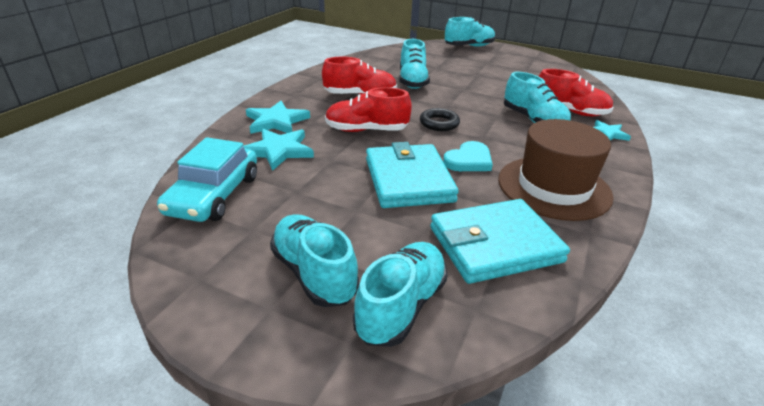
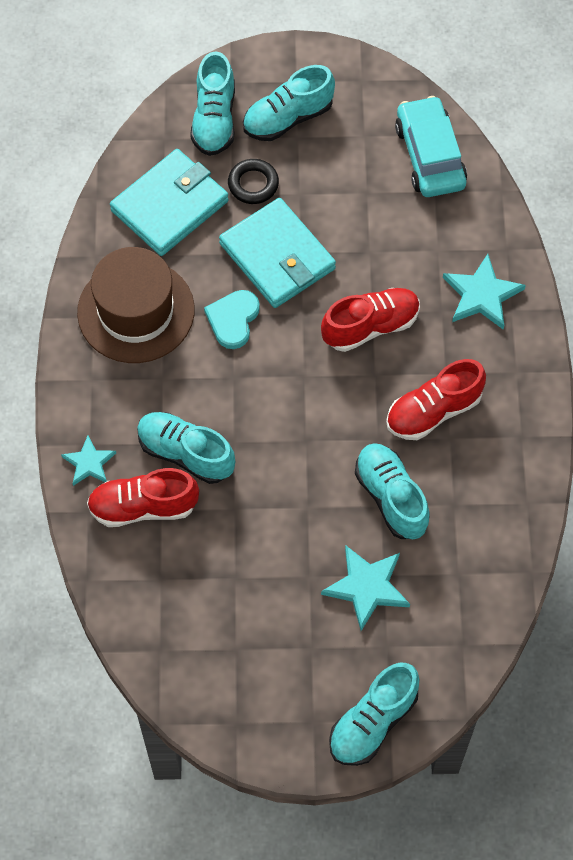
camera: 155 degrees right, 30 degrees up
(279, 151) = (431, 242): turquoise star -> turquoise star (367, 587)
(314, 273) = (288, 118): turquoise shoe -> turquoise shoe turned 120 degrees clockwise
(439, 123) = (297, 386): black ring -> black ring (253, 184)

